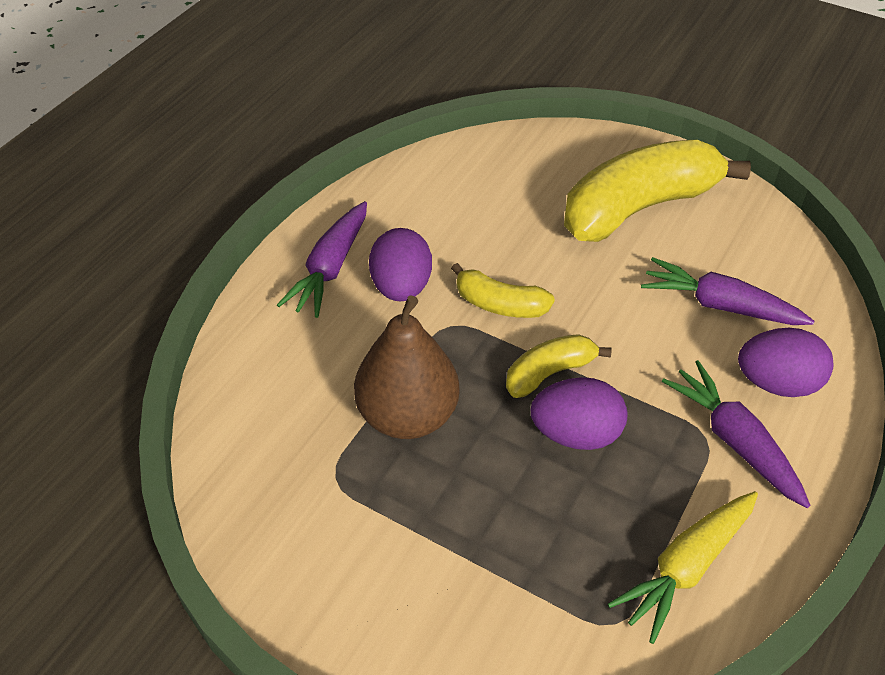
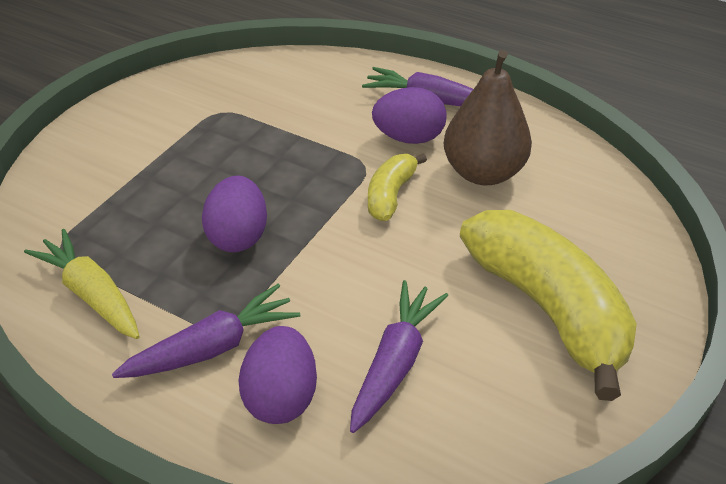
camera: 90 degrees right, 5 degrees down
(408, 415) = (270, 143): brown pear -> brown pear (483, 172)
(549, 373) = (307, 223): yellow banana -> none

